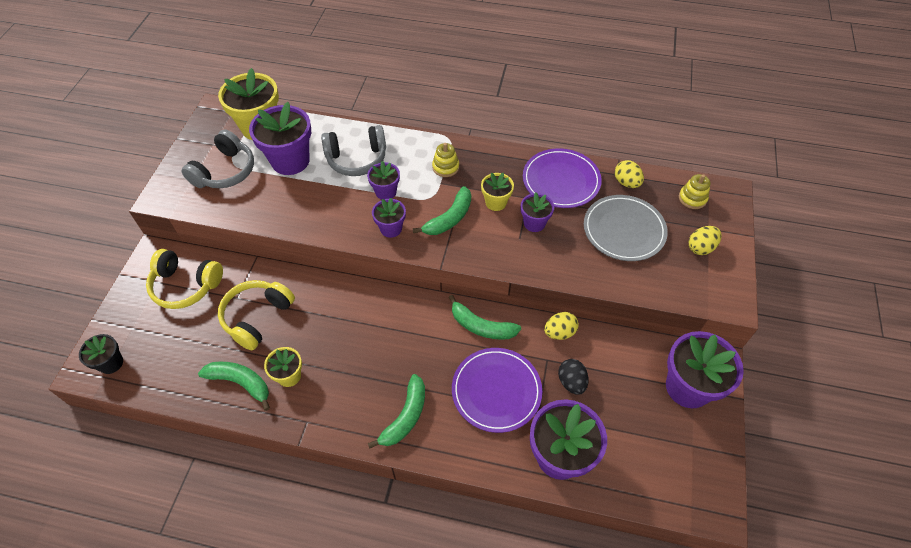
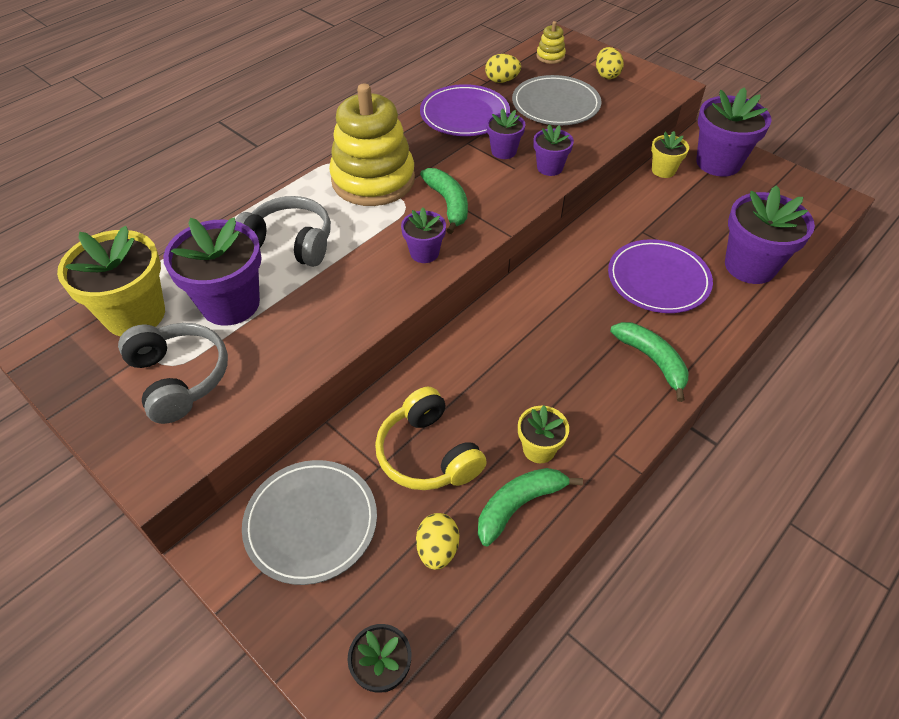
camera: 60 degrees left, 5 degrees down
(186, 285) = (311, 523): yellow headphones -> grey plate
(357, 159) = (290, 243): grey headphones -> grey headphones turned 90 degrees counterclockwise
(386, 192) = (366, 237): purple flower pot -> purple flower pot (549, 168)
(445, 167) = (373, 180): yellow stacking toy -> yellow stacking toy, size x2.40
(481, 326) = (575, 260): green banana -> none
(496, 202) = (455, 165): yellow flower pot -> yellow flower pot (663, 170)
(559, 332) = (617, 211): yellow egg -> yellow egg (437, 549)
(571, 382) = (676, 226): black egg -> none

